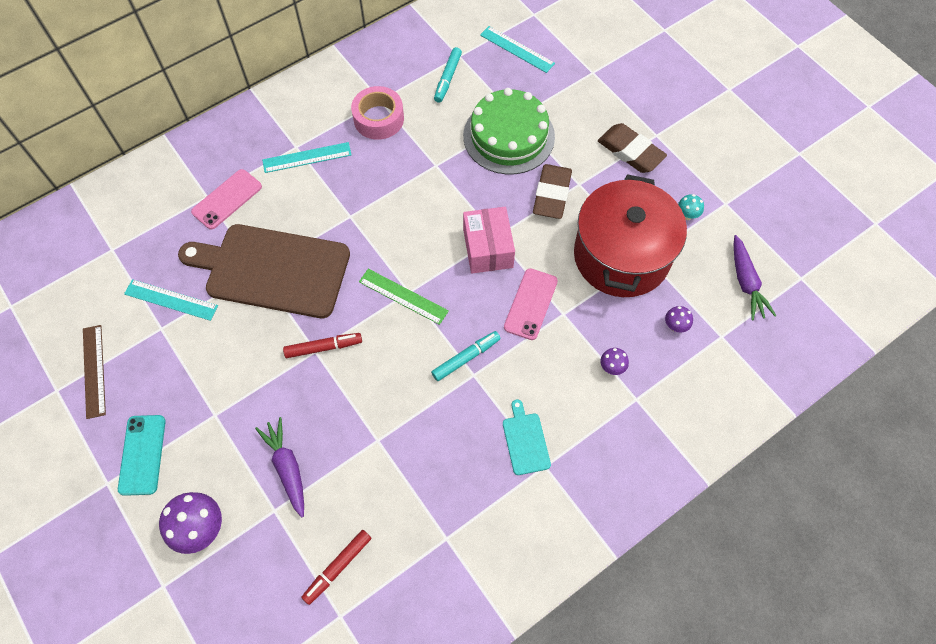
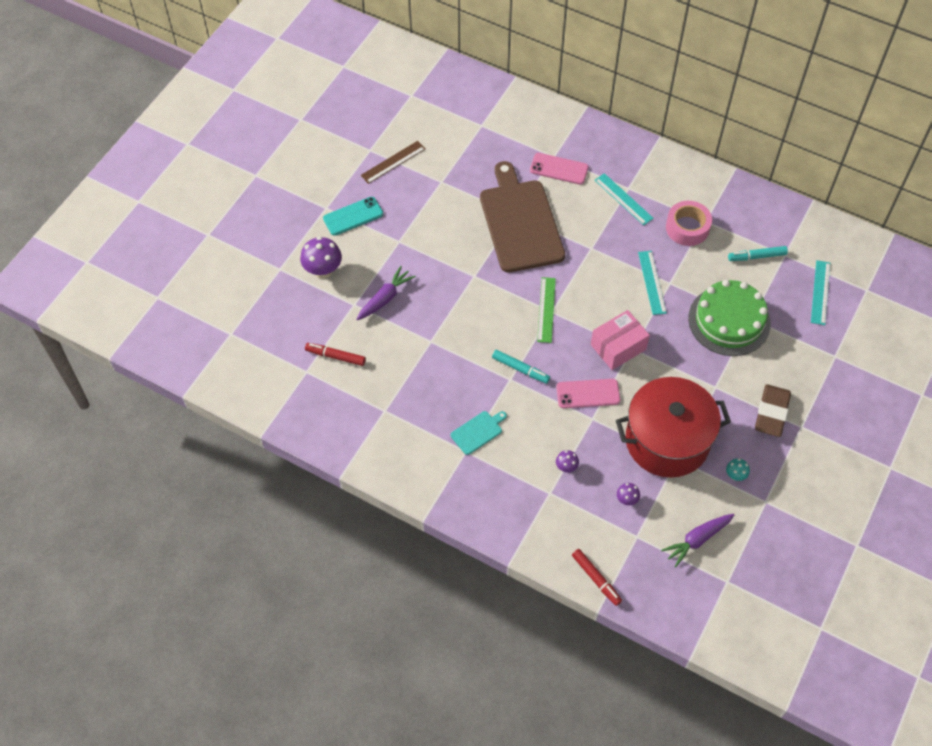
camera: 65 degrees right, 5 degrees down
(171, 300) = (464, 176): turquoise ruler -> turquoise ruler (652, 282)
(323, 347) = (479, 279): red marker -> red marker (596, 579)
(552, 194) = (693, 371): brown eraser -> none

